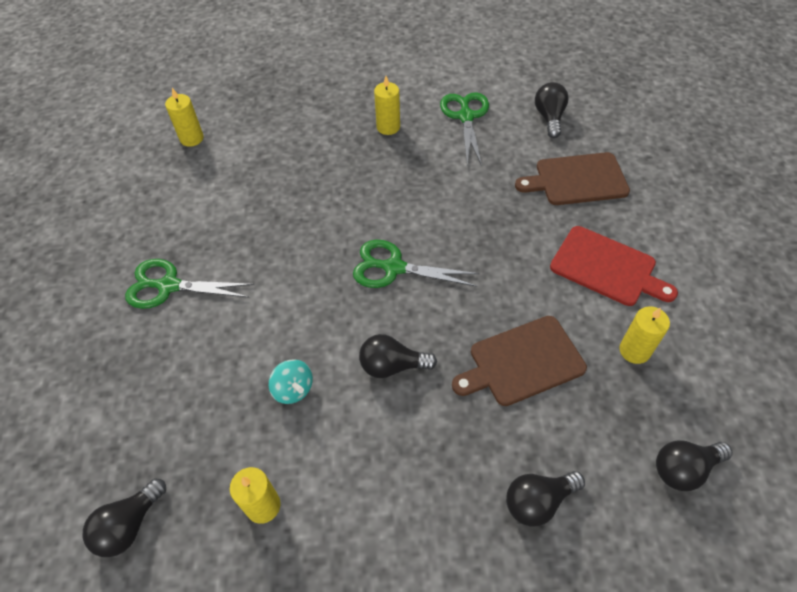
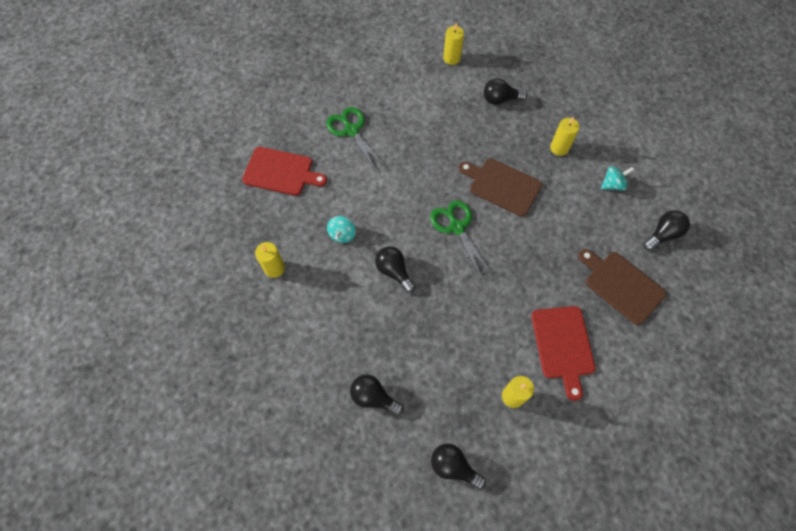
camera: 50 degrees right, 10 degrees up
(129, 525) = (225, 220): black light bulb -> black light bulb (500, 99)
(137, 402) = (281, 172): none -> red cutting board
(466, 116) = (612, 184): green scissors -> turquoise spinning top
(522, 362) = (452, 337): brown cutting board -> brown cutting board (502, 185)

